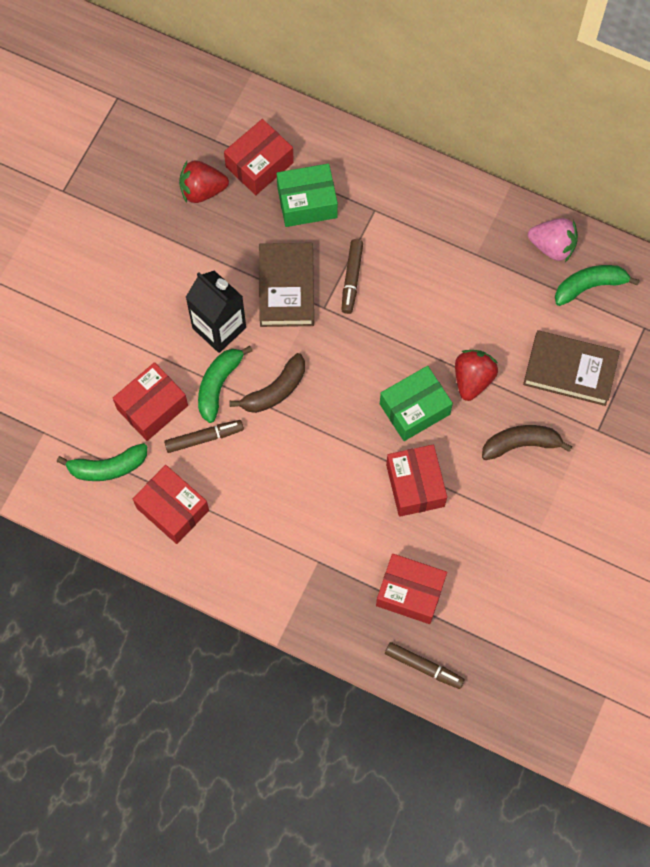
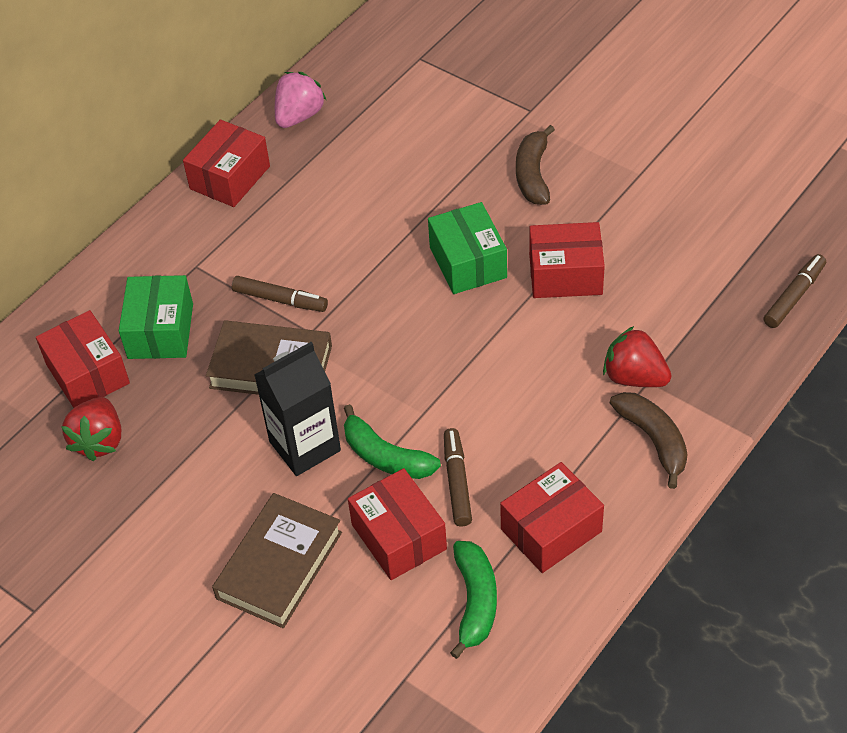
camera: 75 degrees left, 20 degrees down
(275, 390) = (409, 397): brown banana -> brown banana (653, 440)
(410, 592) = (700, 297): red box -> red box (230, 177)
(472, 379) = (443, 205): red strawberry -> red strawberry (634, 377)
(570, 371) = (454, 122): brown book -> brown book (279, 565)
(590, 286) = (357, 93): green banana -> none

